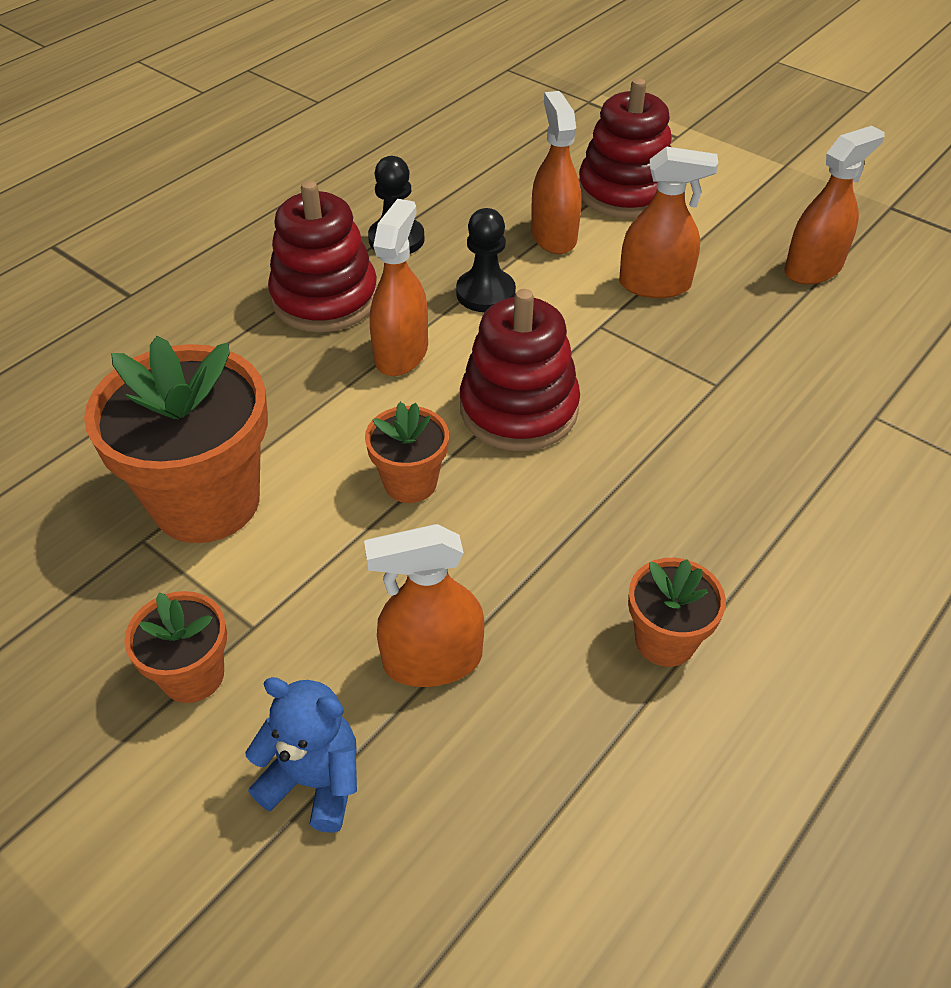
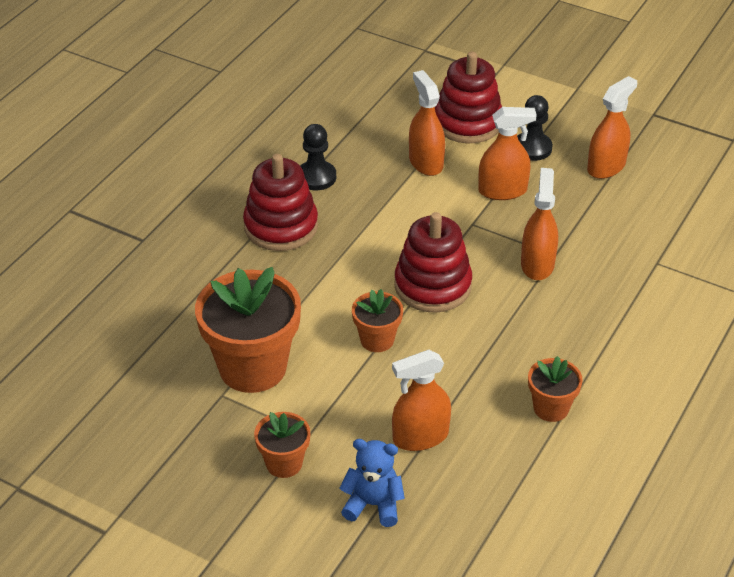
camera: 10 degrees left, 5 degrees down
(401, 353) = (345, 258): orange spray bottle -> orange spray bottle (537, 264)
(485, 293) = (390, 210): black pawn -> black pawn (532, 148)

